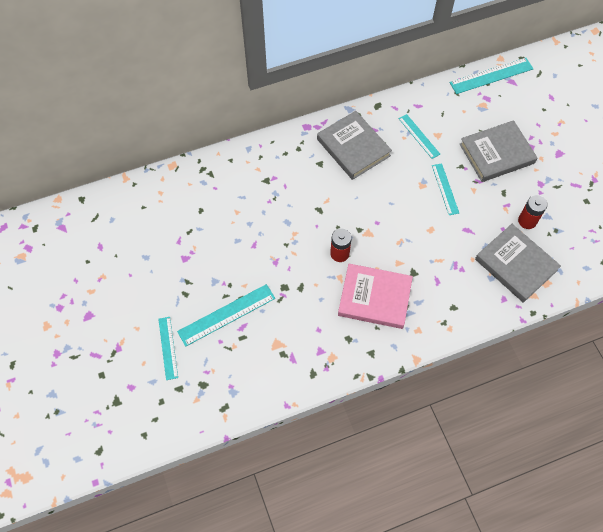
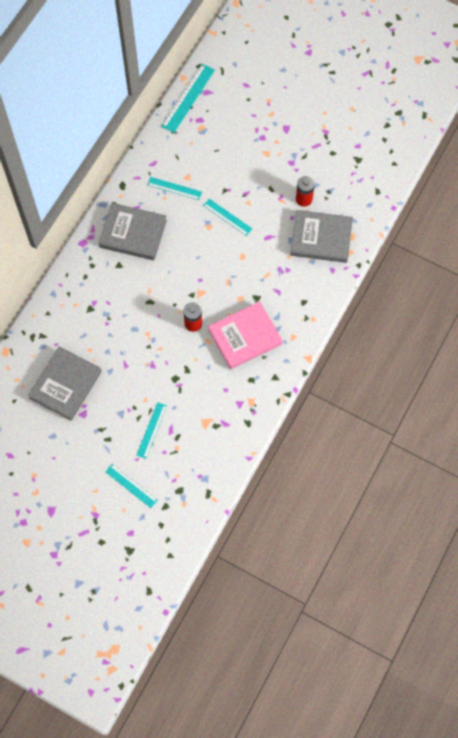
camera: 40 degrees left, 5 degrees up
(226, 314) = (151, 430): turquoise ruler -> turquoise ruler, size x0.64
(496, 154) = (242, 161): grey book -> grey book (65, 385)

